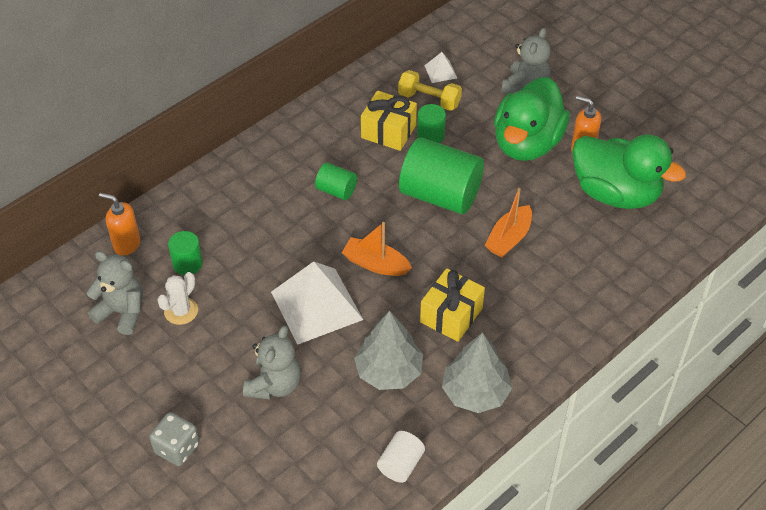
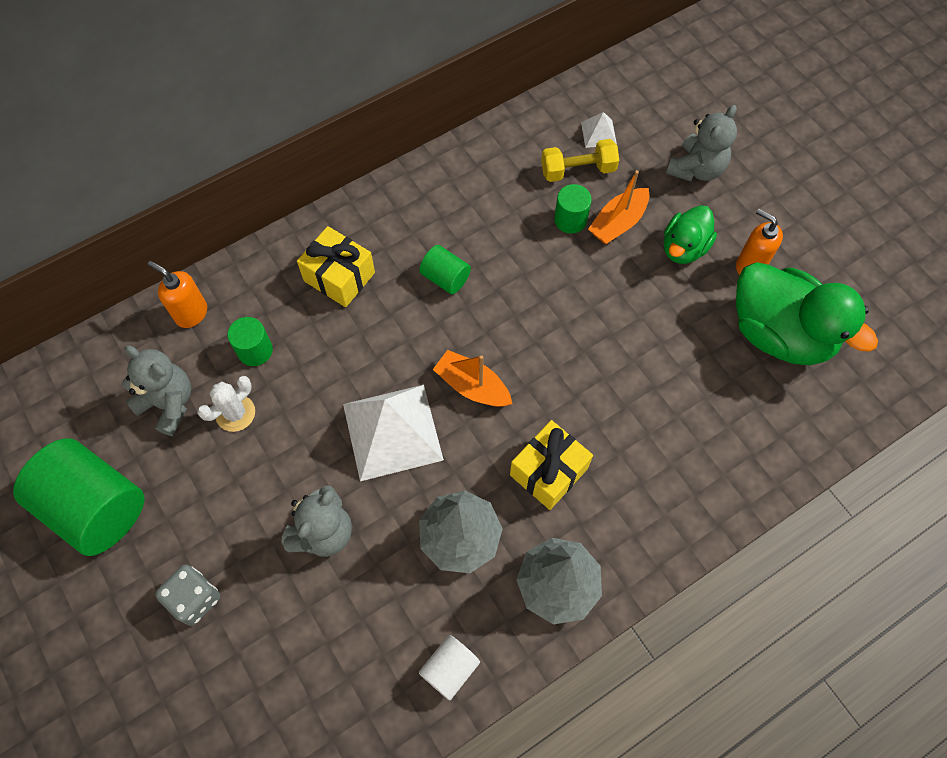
camera: 10 degrees right, 15 degrees up
(388, 131) = (521, 206): yellow gift -> yellow gift (339, 277)
(429, 100) = (578, 170): yellow dumbbell -> yellow dumbbell turned 45 degrees counterclockwise
(440, 195) = (566, 303): green cylinder -> green cylinder (96, 507)
(509, 238) = (637, 376): orange boat -> orange boat (618, 223)
(527, 143) = (684, 248): green duck -> green duck, size x0.56

